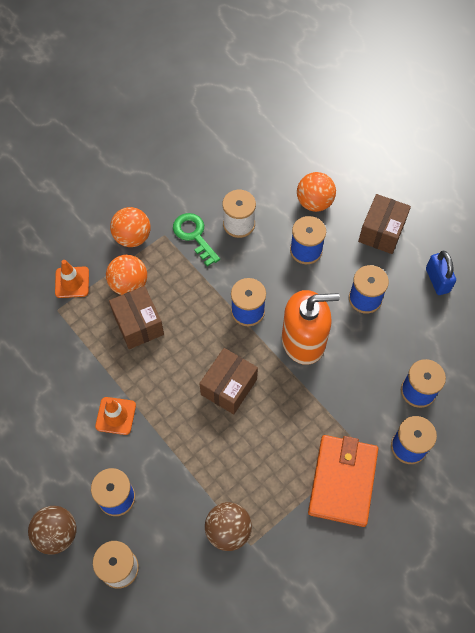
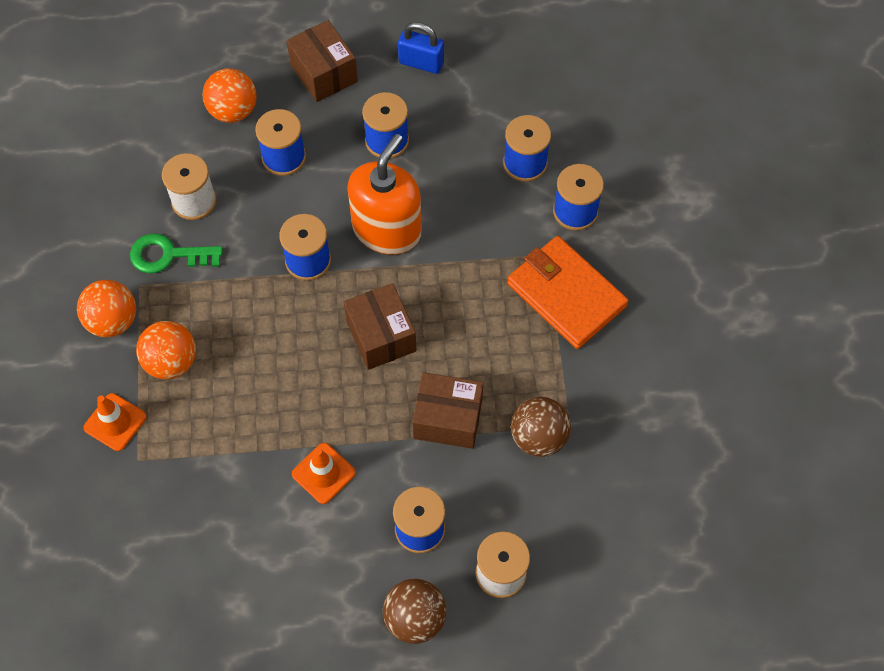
camera: 55 degrees left, 0 degrees up
(138, 324) = (230, 382): brown box -> brown box (448, 419)

